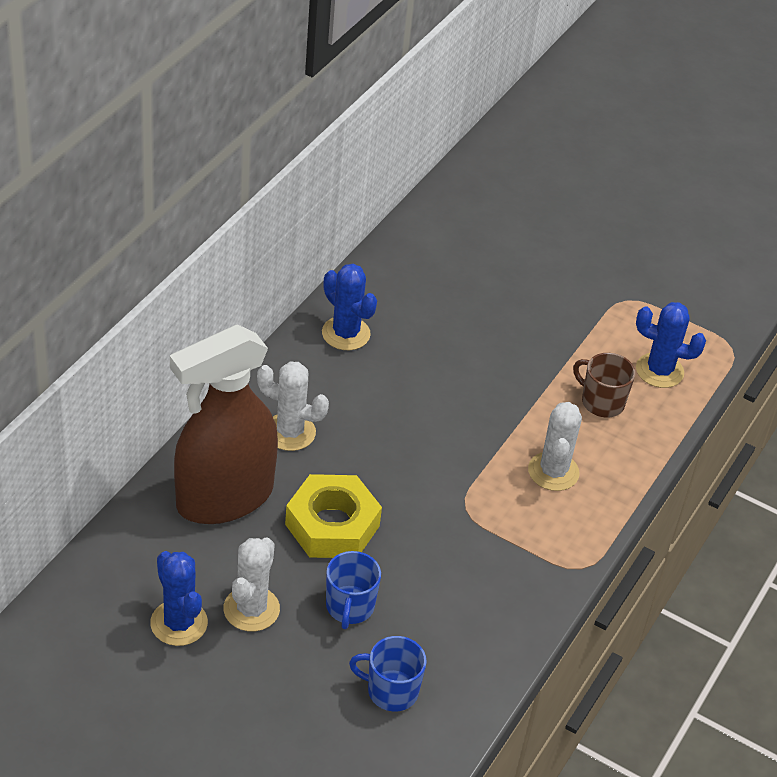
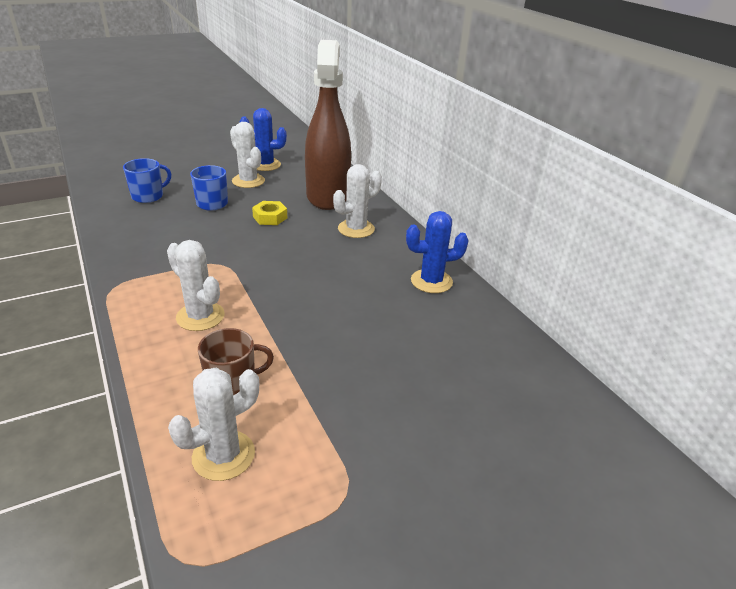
camera: 125 degrees right, 10 degrees down
(332, 525) = (270, 217): yellow nut -> yellow nut, size x0.54
(659, 371) = (223, 455): blue cactus -> white cactus

